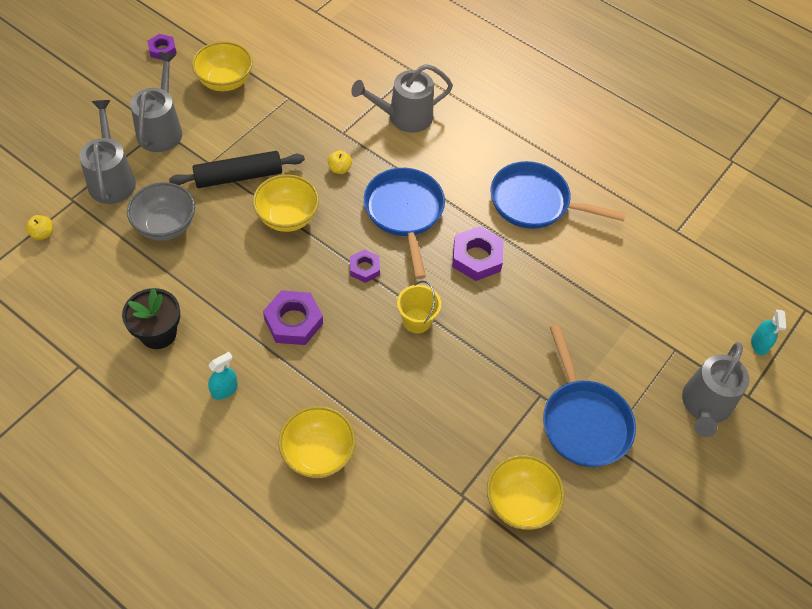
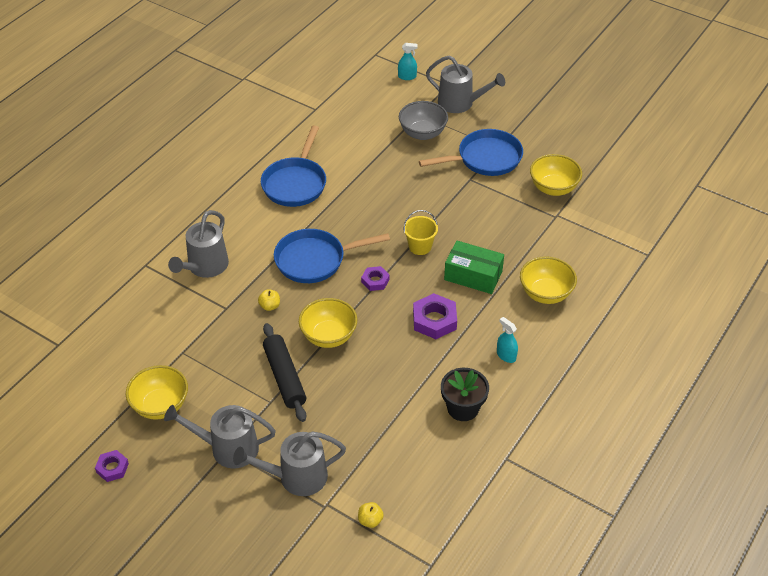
camera: 90 degrees left, 10 degrees down
(165, 226) = (348, 423): grey bowl -> grey bowl (422, 133)
(360, 373) = (473, 275): none -> green box
(404, 117) = (205, 267): grey watering can -> grey watering can turned 45 degrees clockwise
(476, 257) = (355, 215): purple nut -> none

